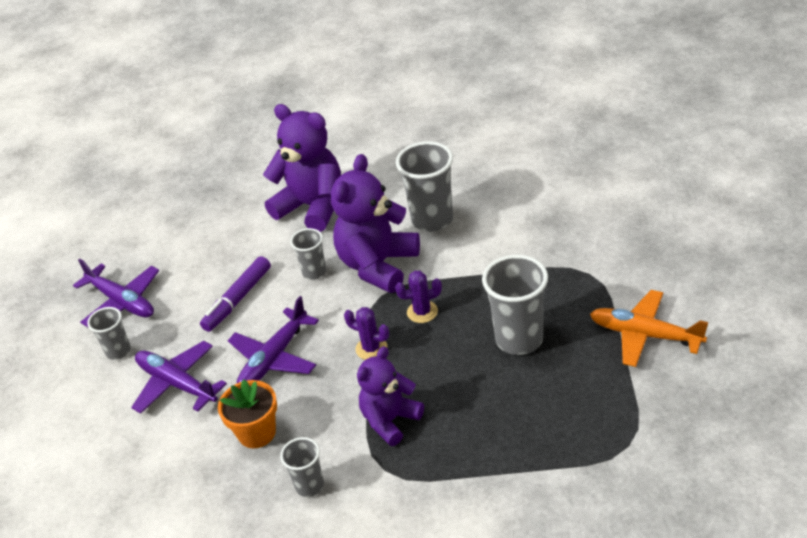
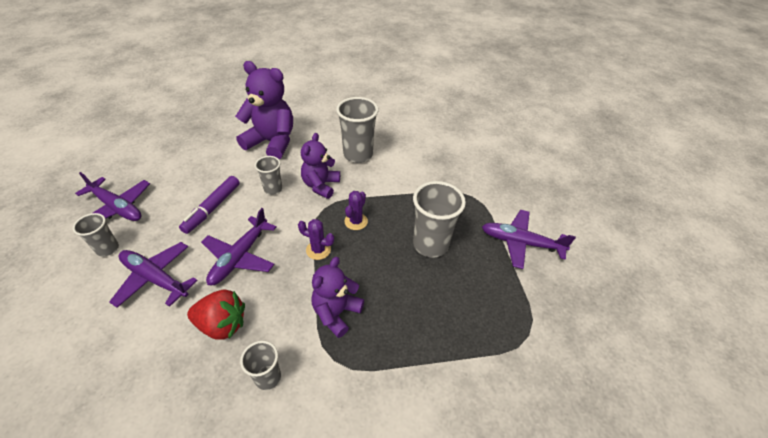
camera: 15 degrees left, 5 degrees up
(257, 433) = (222, 324): orange flower pot -> red strawberry
(378, 265) = (321, 185): purple teddy bear -> purple teddy bear, size x0.64
(422, 312) = (356, 221): purple cactus -> purple cactus turned 45 degrees counterclockwise
(645, 335) = (521, 243): orange plane -> purple plane

